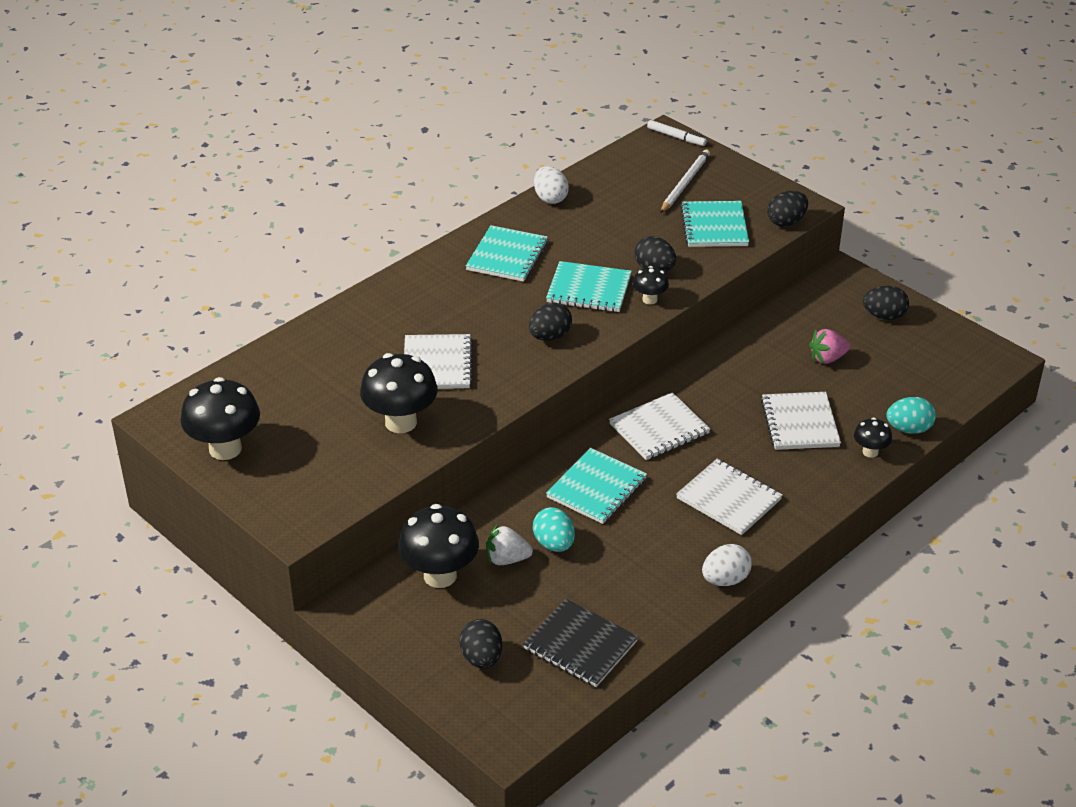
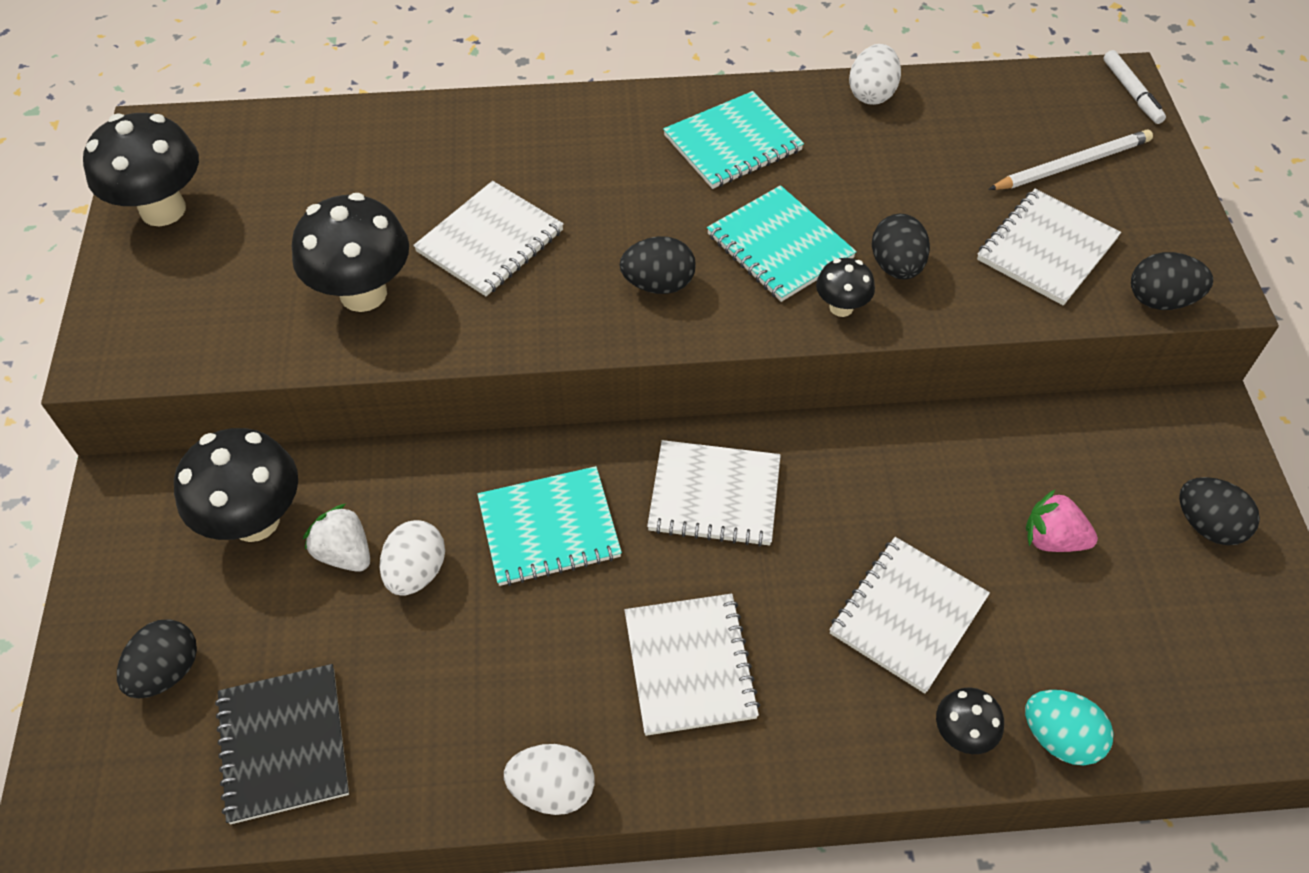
camera: 40 degrees right, 15 degrees up
(554, 544) = (416, 572): turquoise egg -> white egg
(714, 226) = (1046, 249): turquoise notebook -> white notebook

